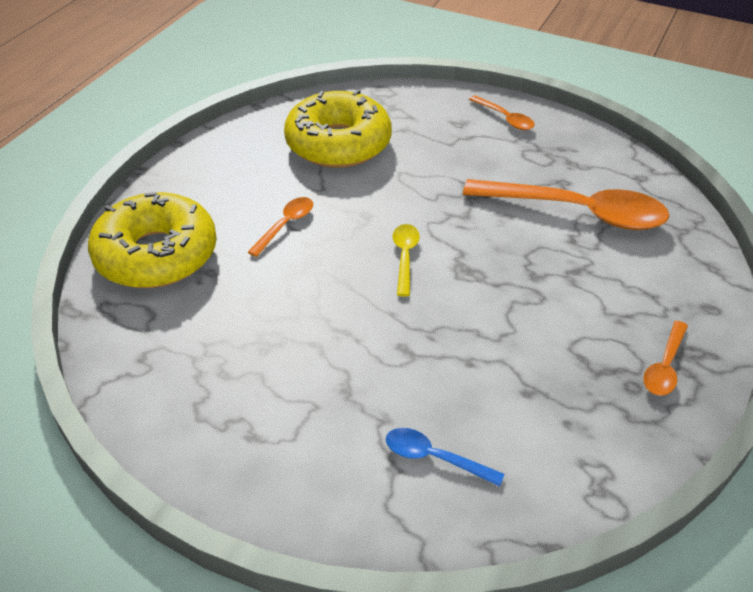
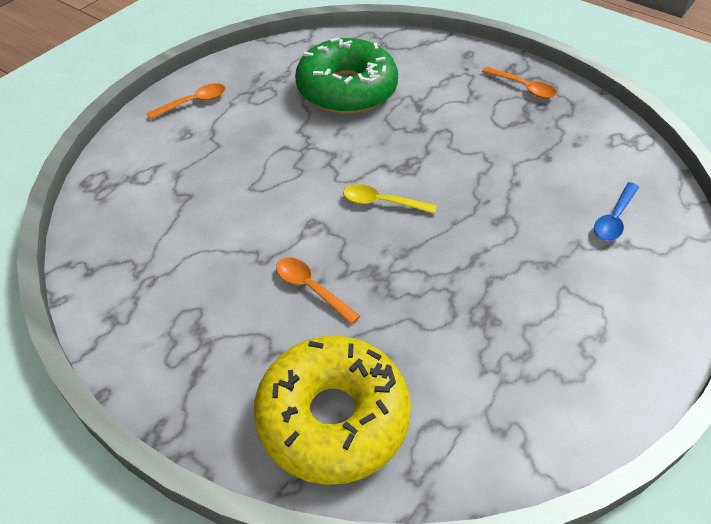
camera: 80 degrees left, 5 degrees up
(338, 143) = (179, 229): yellow donut -> none
(576, 212) = (347, 89): orange spoon -> green donut

